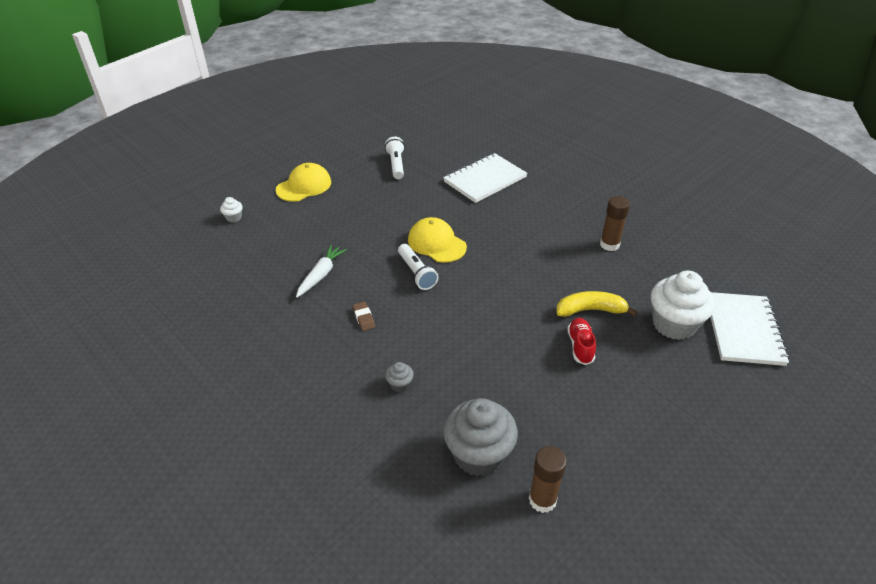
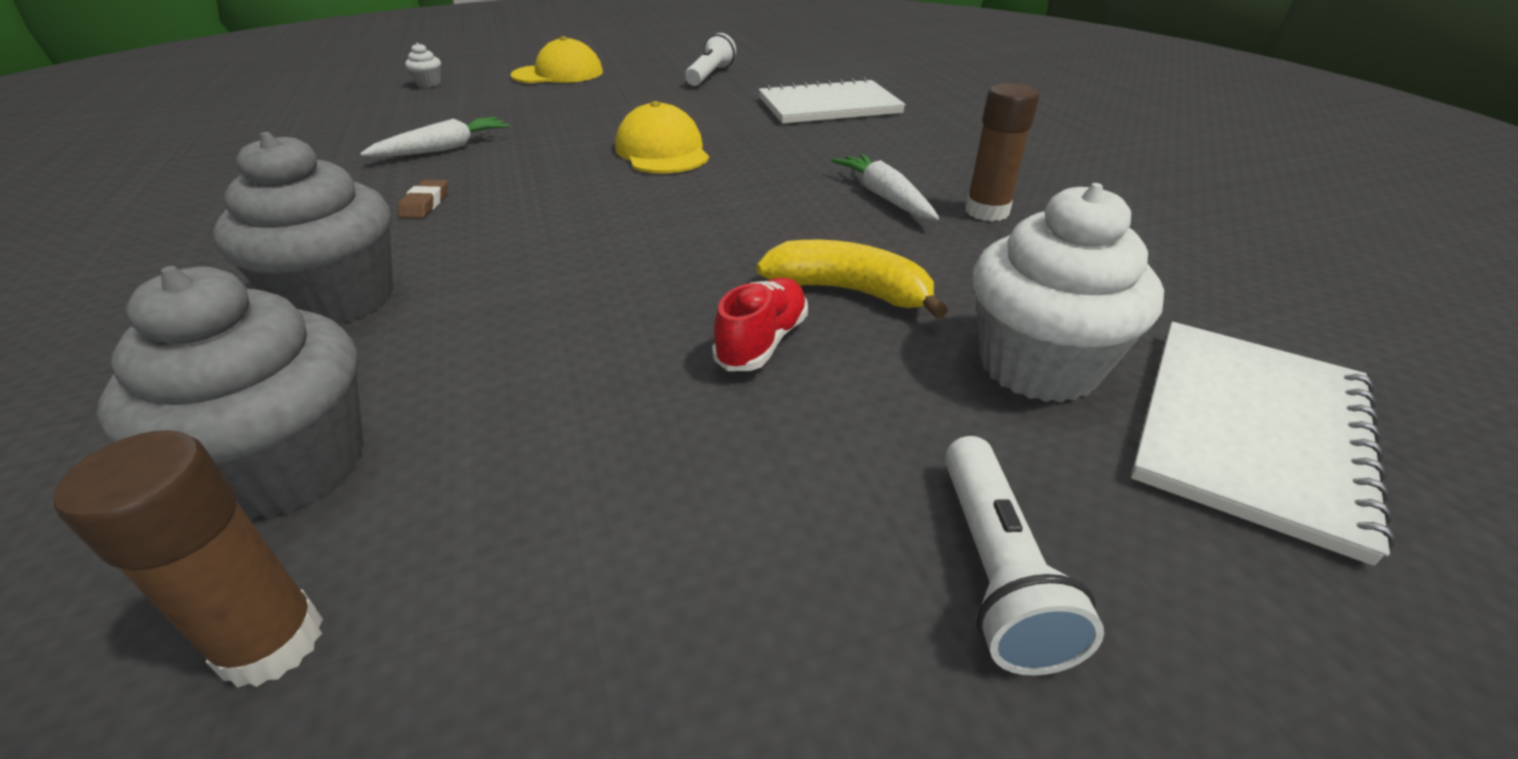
camera: 25 degrees right, 5 degrees down
(400, 385) = (340, 299): grey cupcake -> grey cupcake, size x2.34
(416, 273) = (584, 175): white flashlight -> white flashlight (995, 570)
(563, 247) = (884, 197): none -> white carrot

